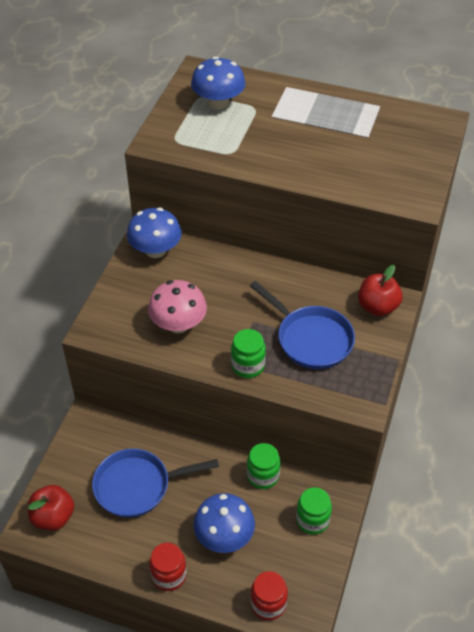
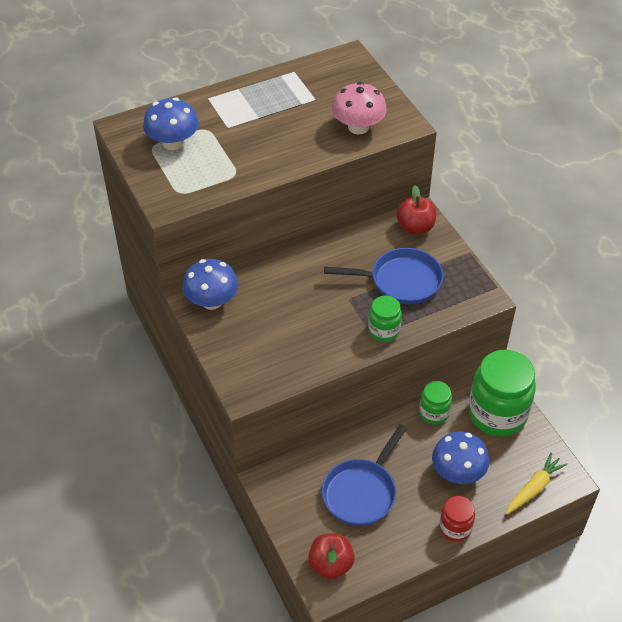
camera: 45 degrees left, 0 degrees up
(178, 324) = (300, 340): pink mushroom -> pink mushroom (358, 127)
(268, 604) = (534, 488): red jar -> yellow carrot
(312, 520) = (497, 414): green jar -> green jar, size x1.95

